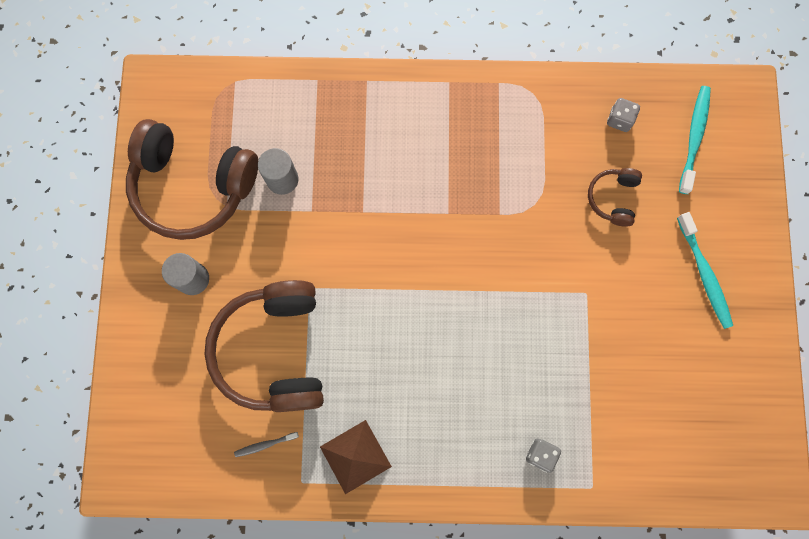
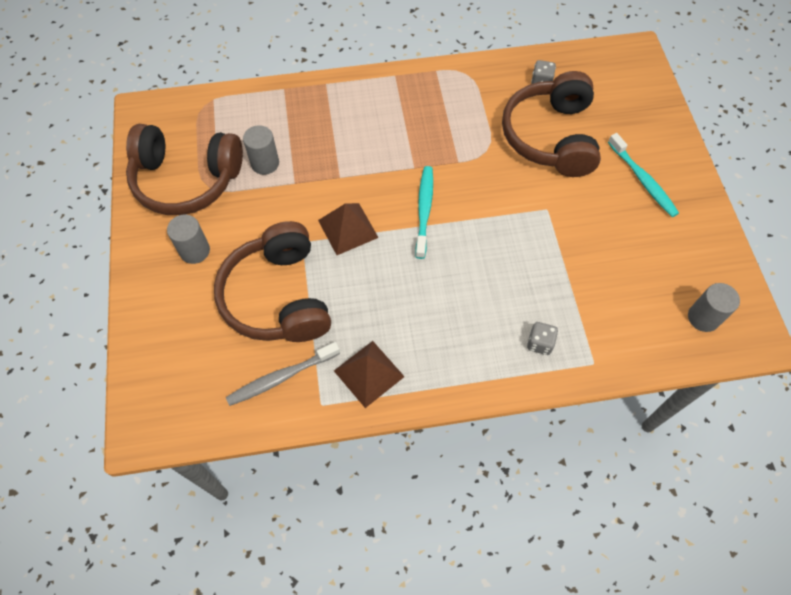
camera: 10 degrees left, 15 degrees down
(265, 444) = (281, 377): grey toothbrush -> grey toothbrush, size x1.90
(361, 280) = (348, 228): none -> brown pyramid
(613, 198) = (551, 137): brown headphones -> brown headphones, size x2.15
(694, 137) = (605, 86): turquoise toothbrush -> turquoise toothbrush (424, 210)
(723, 456) = (703, 317): none -> grey cylinder

